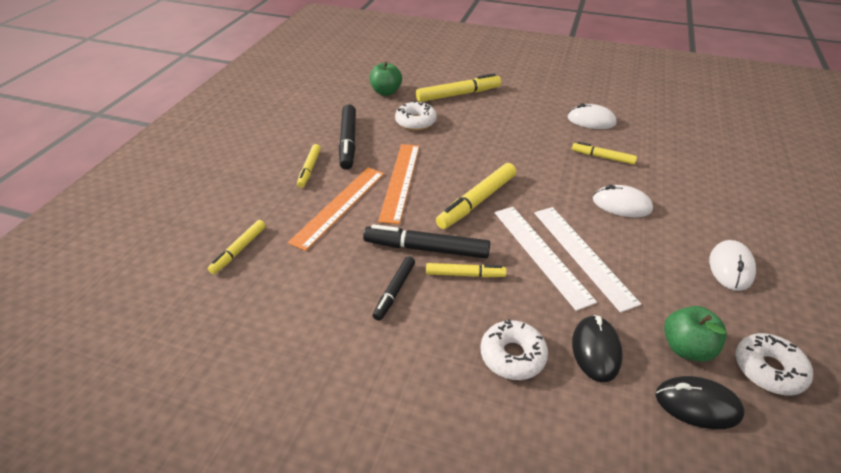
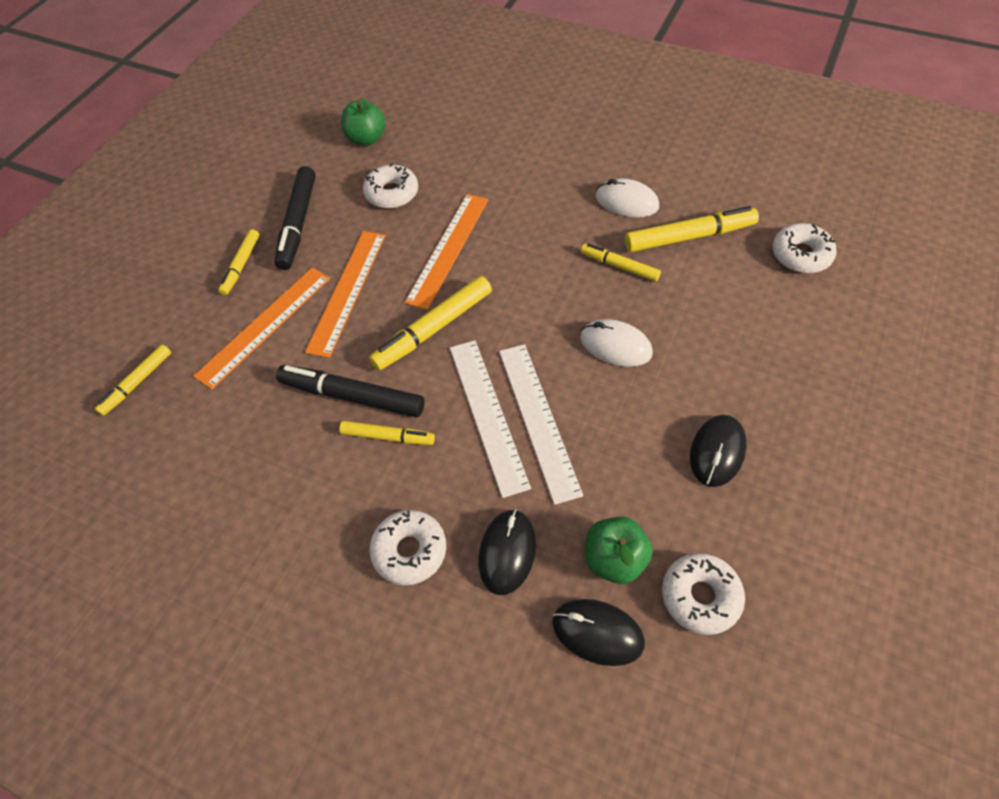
camera: 10 degrees right, 15 degrees up
(395, 291) = (300, 454): black marker -> none
(458, 94) = (461, 147): yellow marker -> yellow marker (689, 237)
(470, 152) = (448, 249): none -> orange ruler
(728, 145) = (801, 255): none -> white donut
(730, 267) = (717, 452): white mouse -> black mouse

